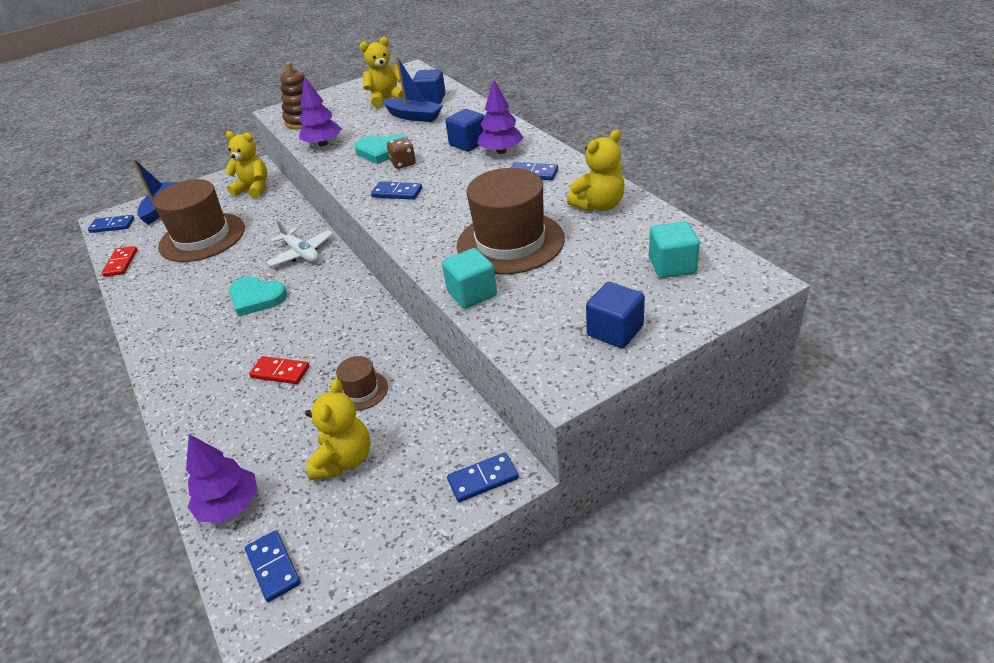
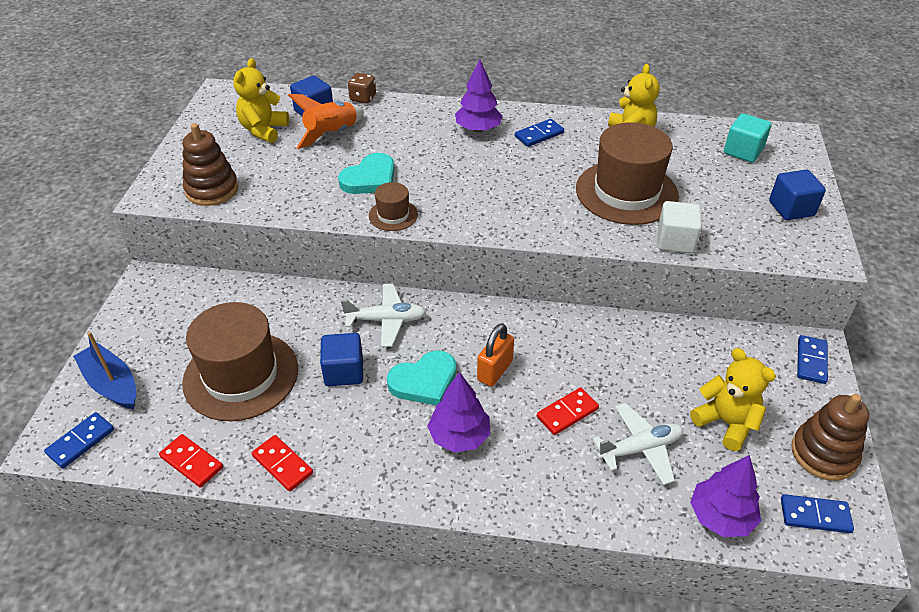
camera: 55 degrees left, 5 degrees up
(140, 291) = (283, 464): none -> red domino
(254, 189) = (198, 299): yellow teddy bear -> none
(272, 426) = (640, 448): none -> white plane
(294, 319) = (494, 371): none -> orange padlock
(323, 144) = (290, 201): purple tree -> purple tree (459, 436)
(359, 541) = (823, 453): none -> brown stacking toy
(361, 391) = (648, 375): brown hat -> brown hat (393, 215)
(397, 193) = (464, 205): blue domino -> none
(403, 163) = (415, 179): brown dice -> brown dice (363, 98)
(414, 116) = (331, 134): blue boat -> orange rocket
(468, 143) = (437, 135): blue cube -> blue cube (344, 372)
(472, 294) = (675, 241): turquoise cube -> white cube

